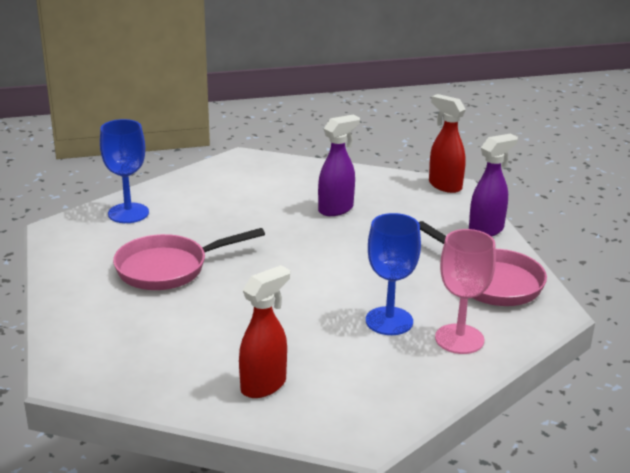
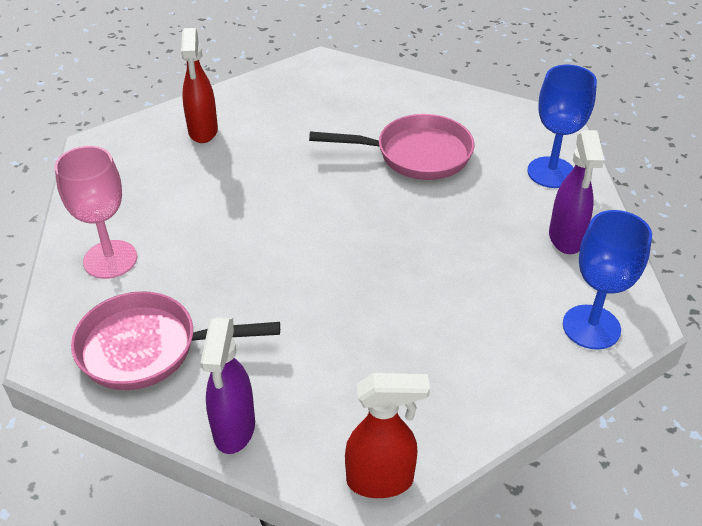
camera: 130 degrees right, 15 degrees up
(168, 268) = (416, 155): pink pan -> pink pan turned 75 degrees clockwise
(336, 209) = (420, 324): purple spray bottle -> purple spray bottle (565, 239)
(389, 321) = (187, 234): blue goblet -> blue goblet (591, 327)

